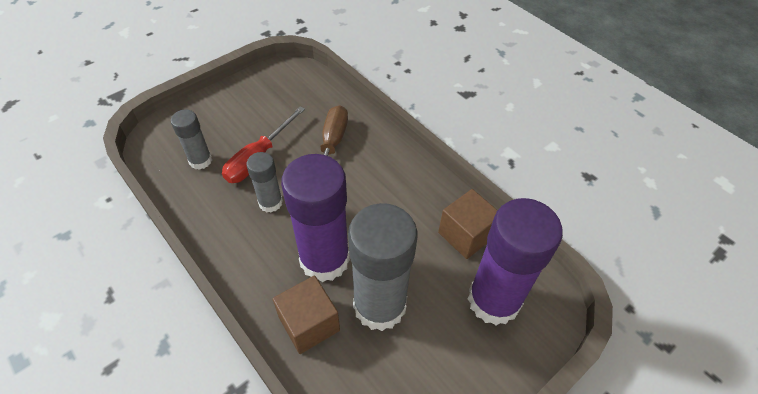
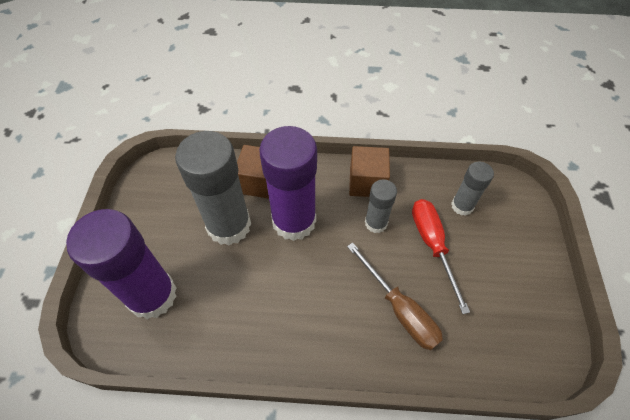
camera: 135 degrees right, 5 degrees up
(466, 235) = (212, 331): brown cube -> brown cube (367, 182)

